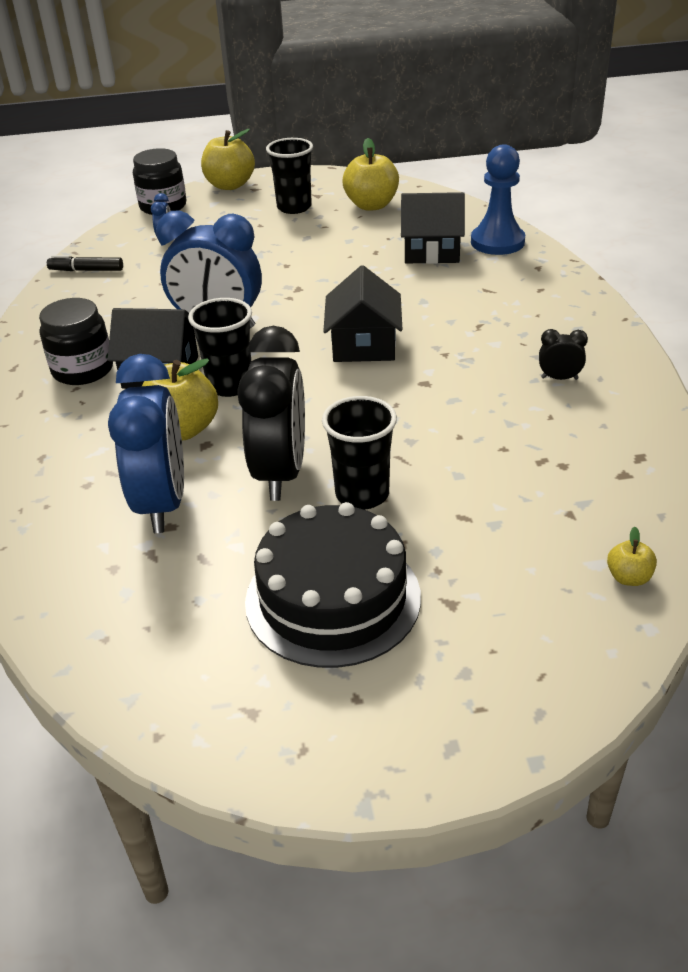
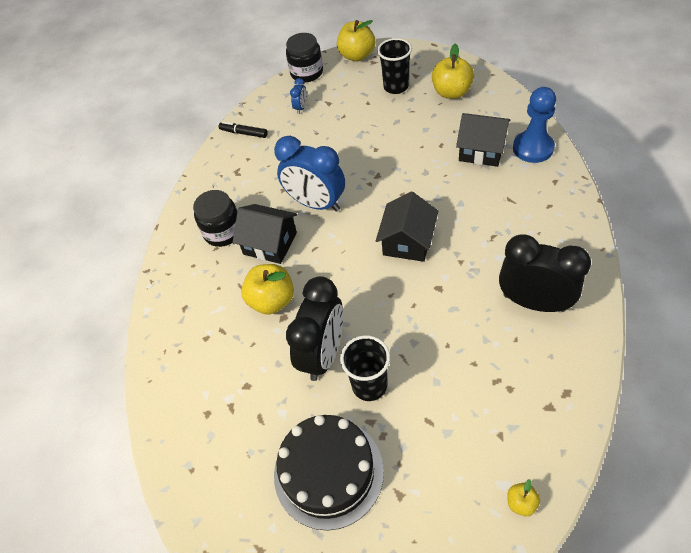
camera: 20 degrees right, 15 degrees up
(162, 503) = (246, 365): blue clock -> none
(230, 385) = (310, 265): black cup -> none
(559, 378) = (534, 302): black clock -> black clock, size x2.37

